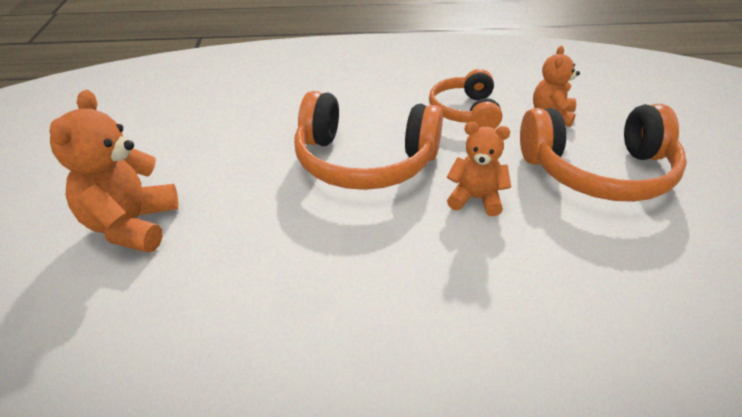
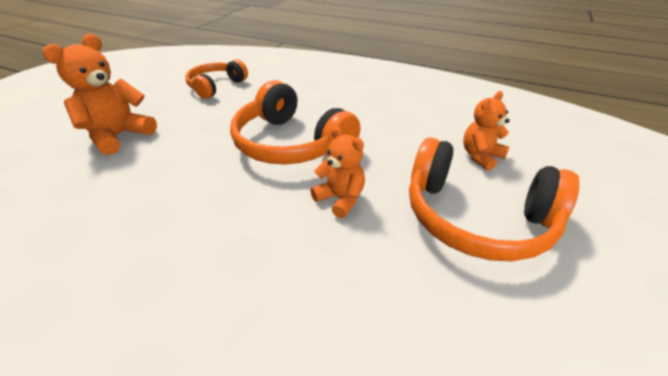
camera: 30 degrees right, 0 degrees up
(465, 112) = (406, 132): orange headphones -> orange headphones (216, 86)

